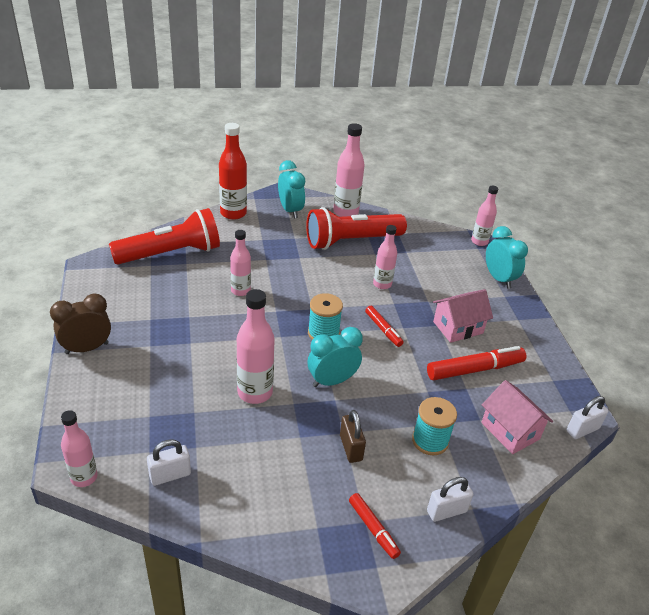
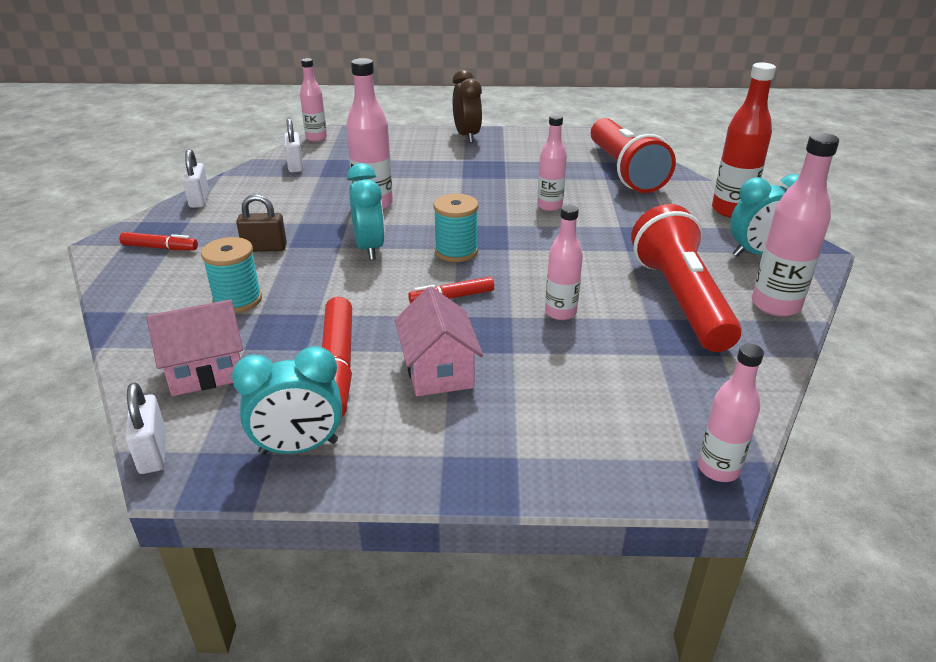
camera: 105 degrees right, 5 degrees down
(373, 529) = (160, 248): red marker -> red marker turned 150 degrees counterclockwise
(446, 511) = (138, 293): white padlock -> white padlock (199, 200)
(499, 279) = (575, 463): turquoise clock -> turquoise clock (299, 447)

